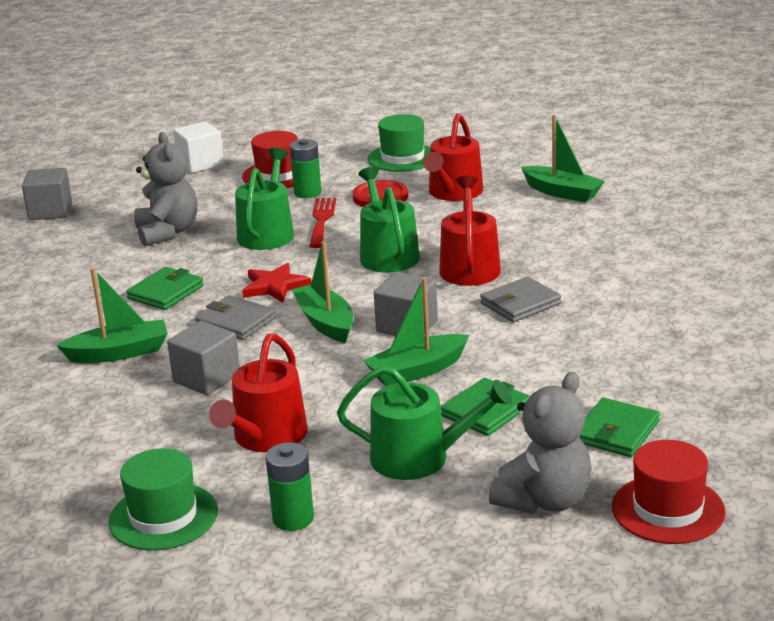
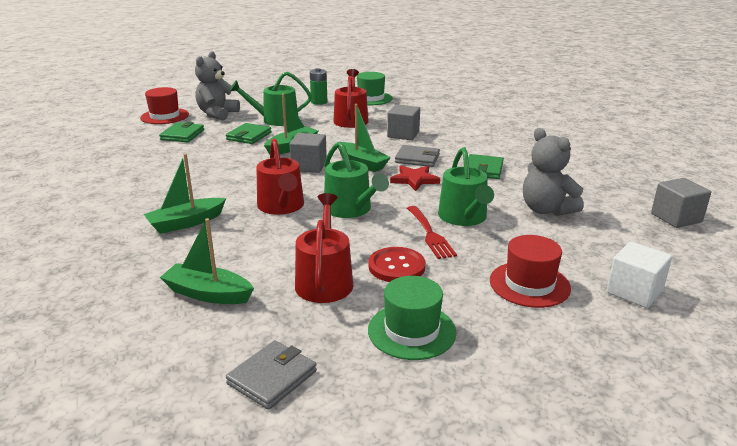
camera: 160 degrees right, 0 degrees up
(119, 353) = (465, 139): green boat -> green boat (186, 223)
(307, 193) = (473, 264): green battery -> none
(520, 304) = (238, 185): grey wallet -> grey wallet (272, 377)

